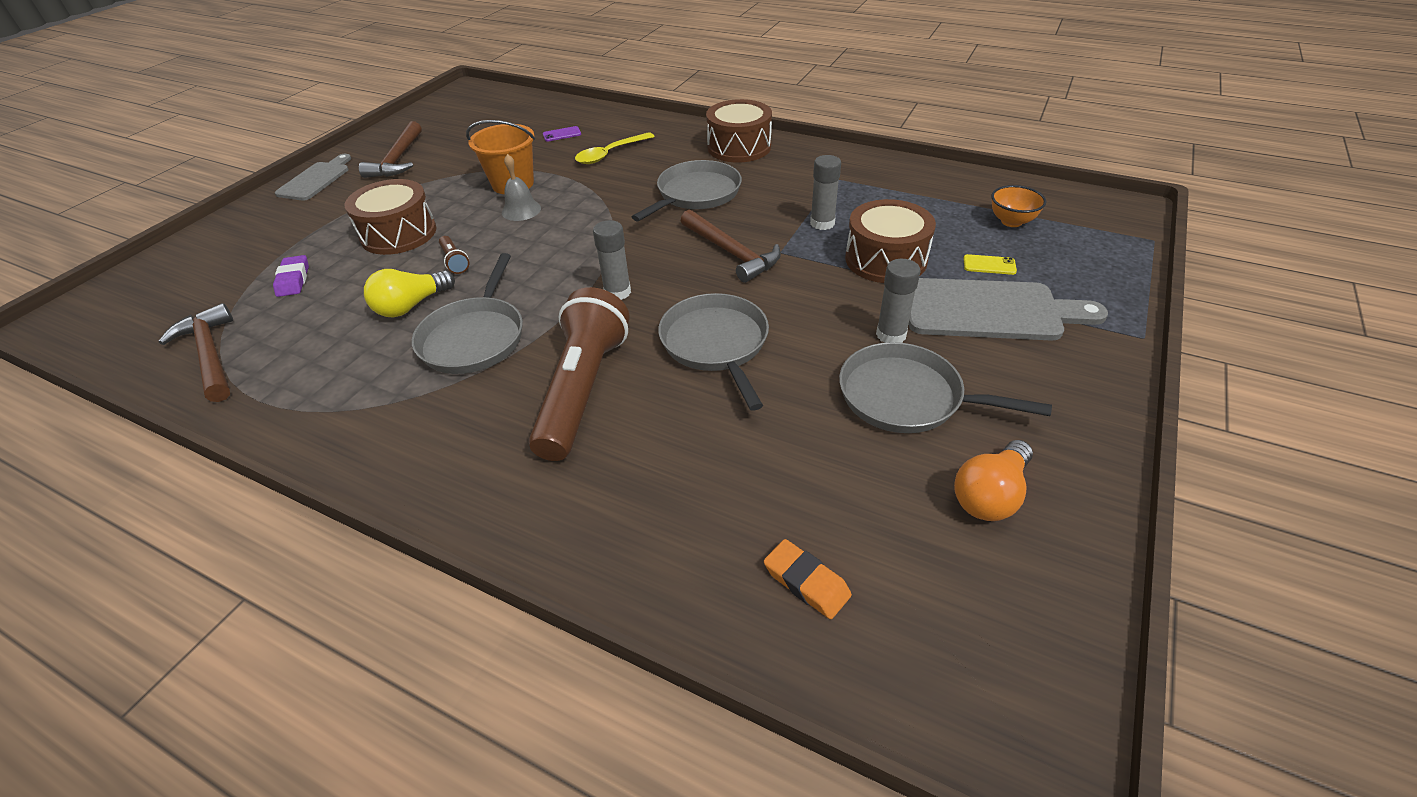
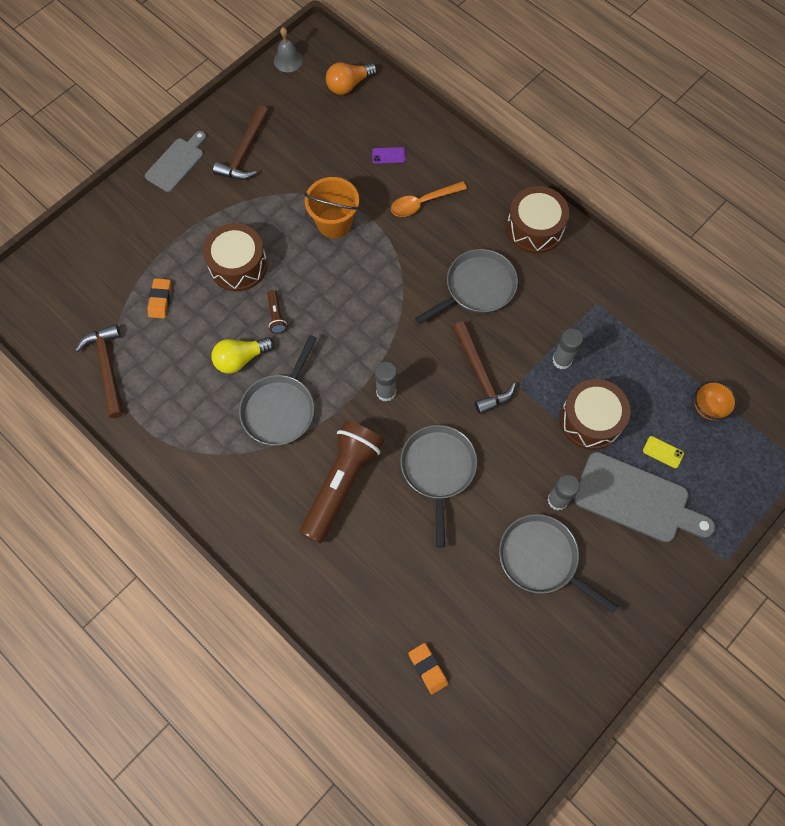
camera: 15 degrees right, 25 degrees up
(293, 280) = (160, 300): purple eraser -> orange eraser
(521, 210) = (335, 264): grey bell -> grey bell (288, 60)
(610, 154) = (423, 202): yellow spoon -> orange spoon
(990, 495) = (553, 648): orange light bulb -> orange light bulb (349, 85)

